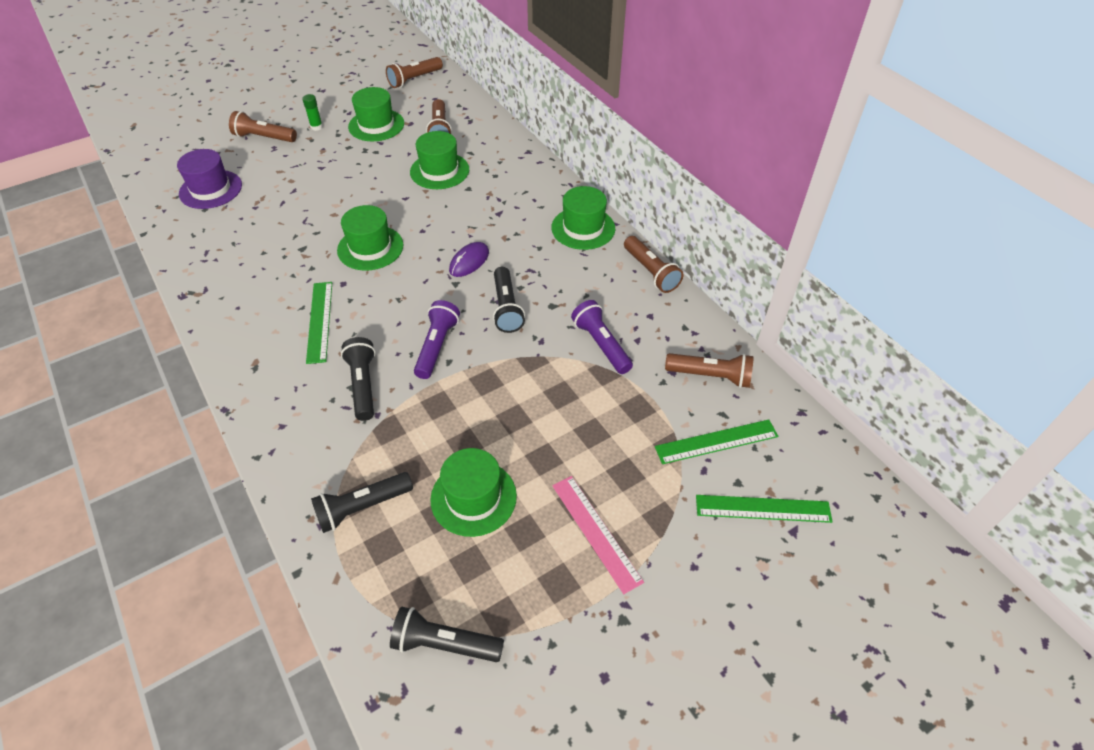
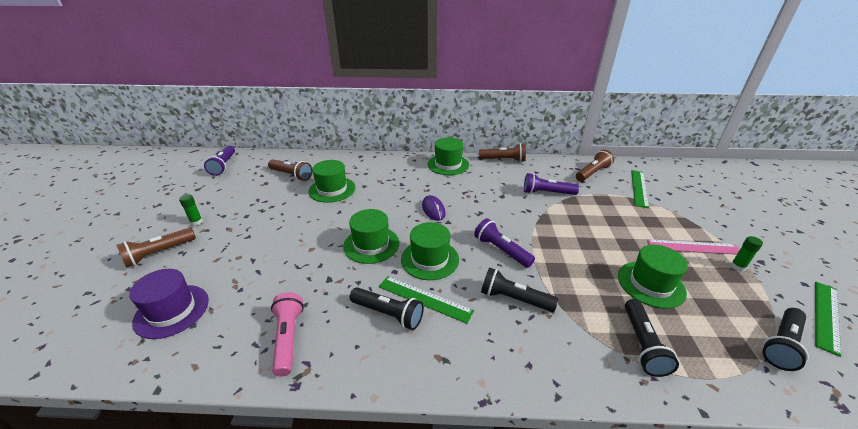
camera: 55 degrees left, 15 degrees down
(222, 265) = (288, 338): none -> pink flashlight
(376, 125) = (243, 196): green hat -> green hat (430, 259)
(414, 79) = (223, 166): brown flashlight -> purple flashlight
(506, 308) = (489, 211): black flashlight -> black flashlight (388, 314)
(585, 590) = (737, 266): none -> green glue stick
(763, 509) = (689, 193): green ruler -> green ruler (826, 316)

